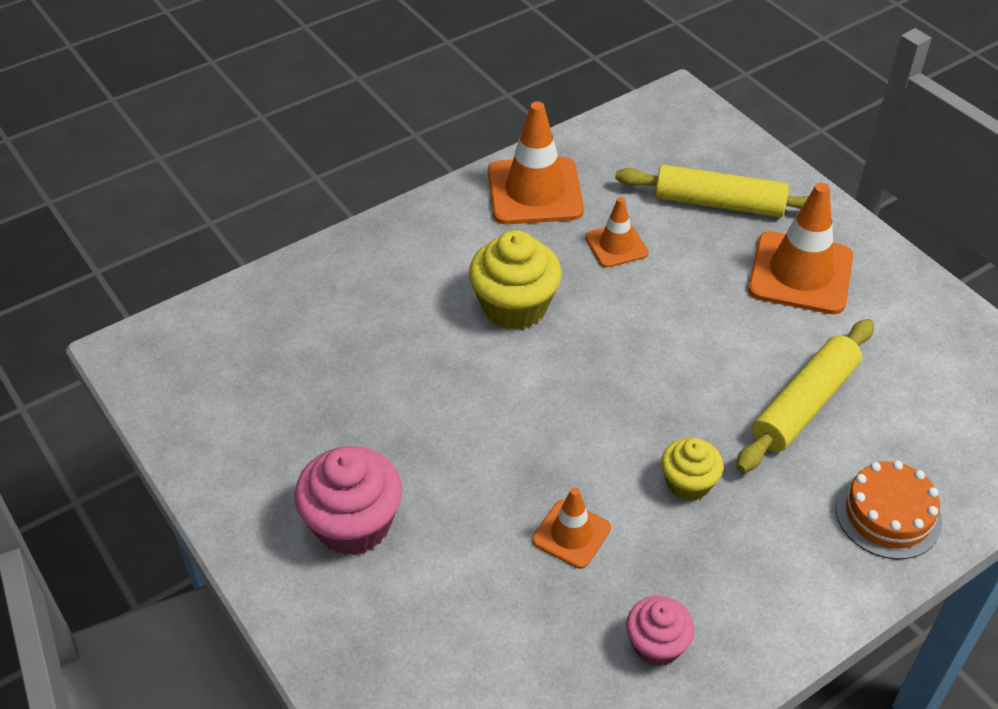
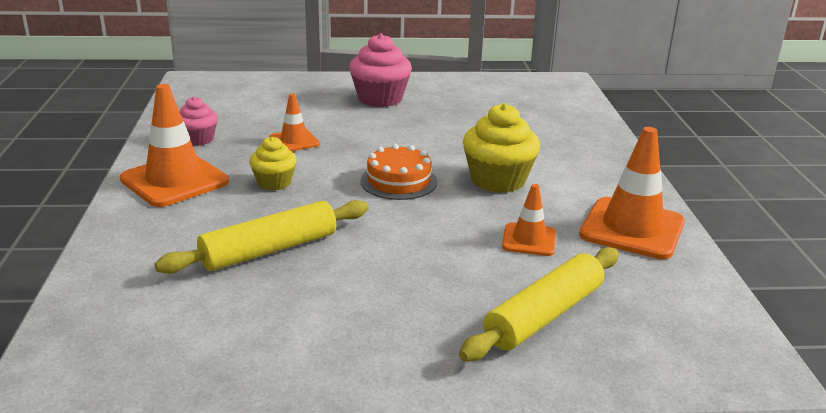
camera: 120 degrees right, 20 degrees down
(800, 273) = (403, 317): orange traffic cone -> orange traffic cone (174, 180)
(805, 404) = (269, 250): yellow rolling pin -> yellow rolling pin turned 75 degrees clockwise
(888, 514) = (142, 238): orange cake -> orange cake (398, 181)

